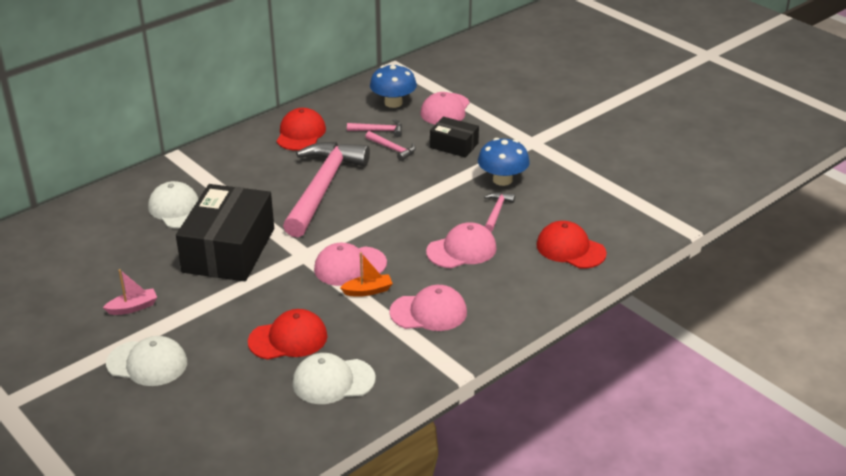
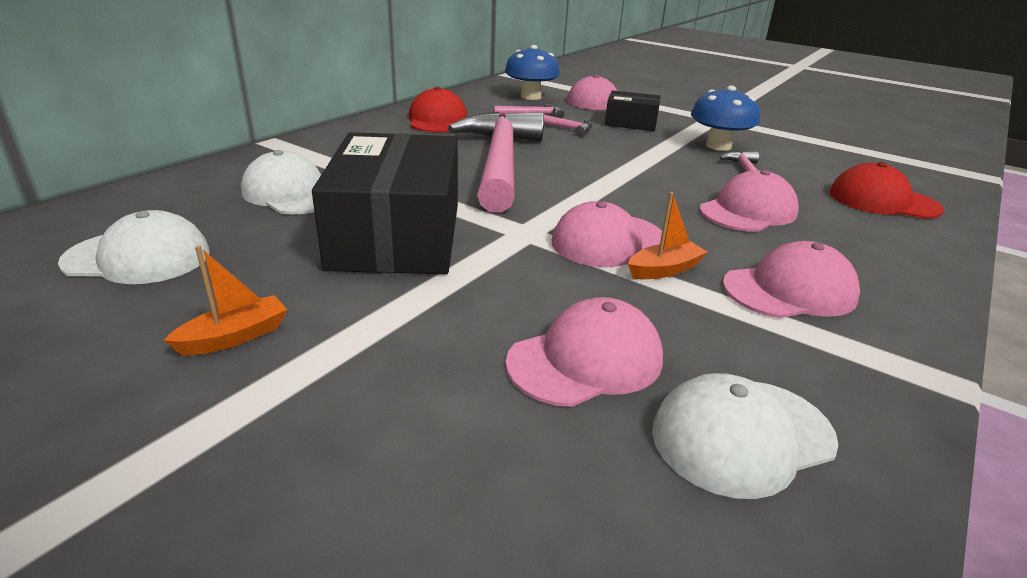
camera: 15 degrees left, 5 degrees down
(133, 307) = (235, 337): pink boat -> orange boat
(147, 363) = (290, 455): white cap -> white cap (138, 257)
(288, 339) = (586, 360): red cap -> pink cap

